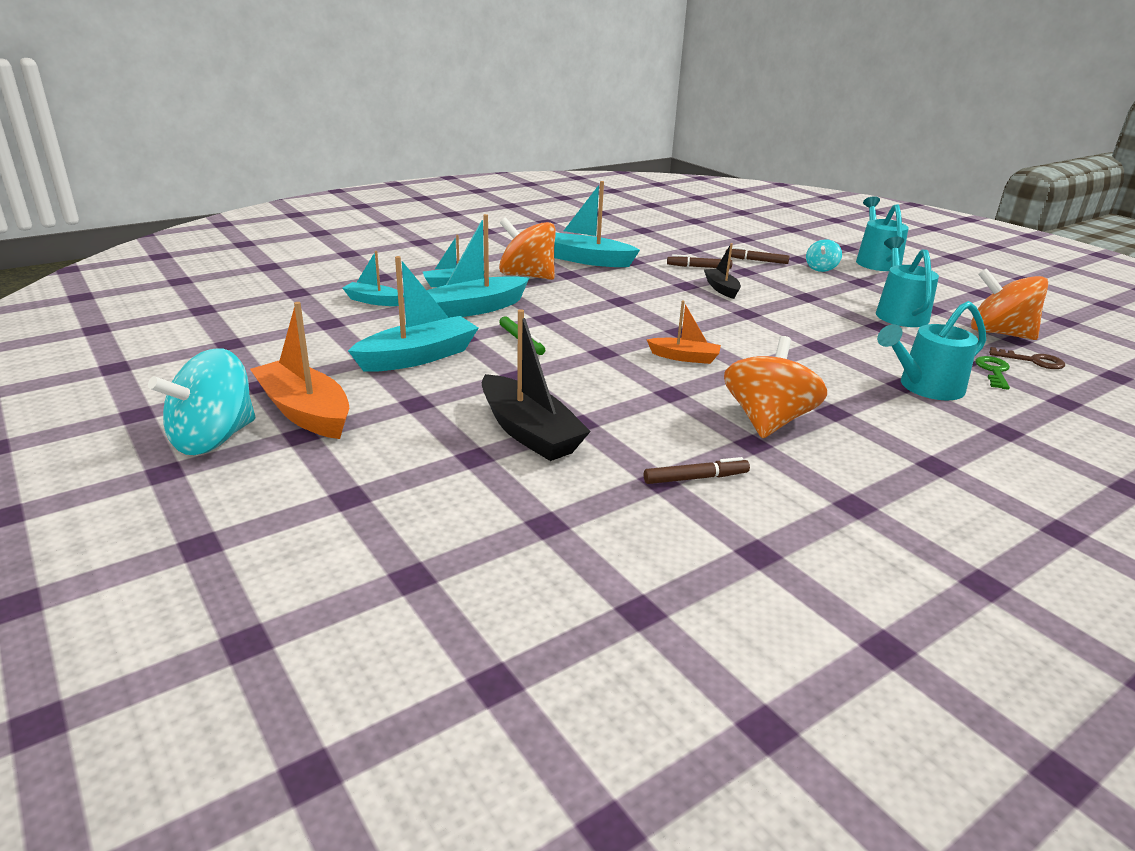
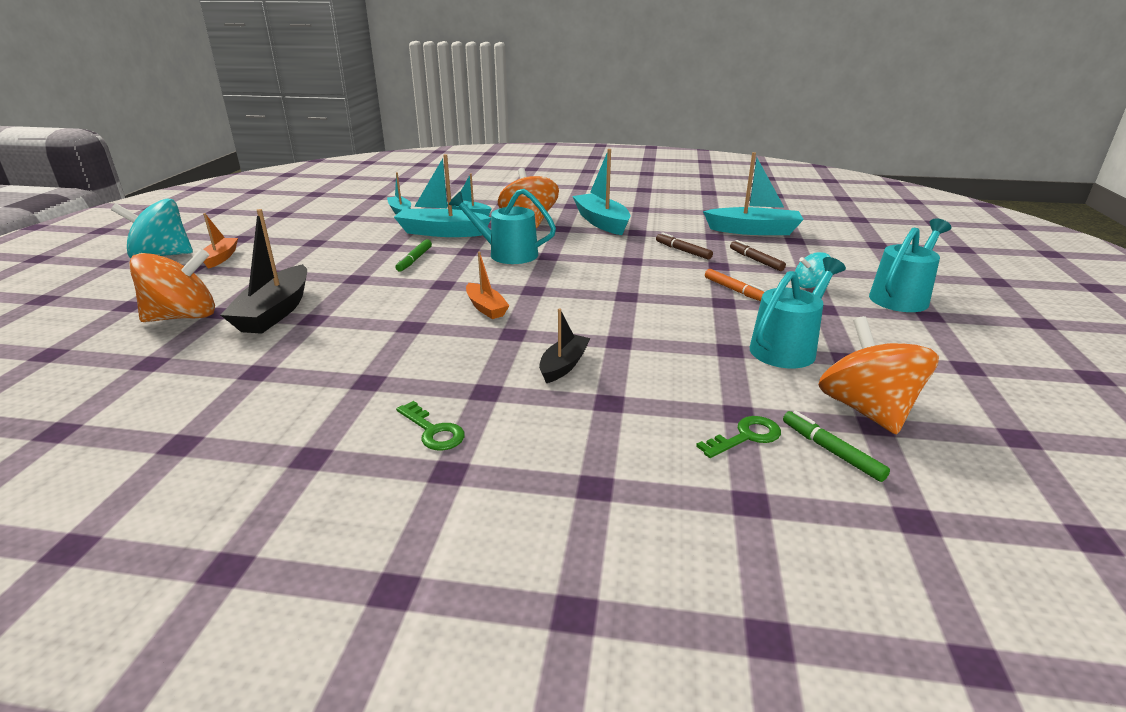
camera: 45 degrees right, 0 degrees up
(305, 412) = (220, 258): orange boat -> orange boat, size x0.57
(418, 357) = (338, 249): turquoise boat -> turquoise boat (753, 231)
(695, 478) = (276, 382): brown marker -> none
(721, 289) = (656, 272): black boat -> black boat (563, 365)
(767, 421) = (419, 373): orange spinning top -> orange spinning top (183, 317)
(794, 286) = (735, 290): none -> orange marker
(871, 449) = (433, 431): none -> green key
(925, 387) = (623, 414): turquoise watering can -> turquoise watering can (507, 254)
(1033, 361) = (831, 451): brown key -> green marker

